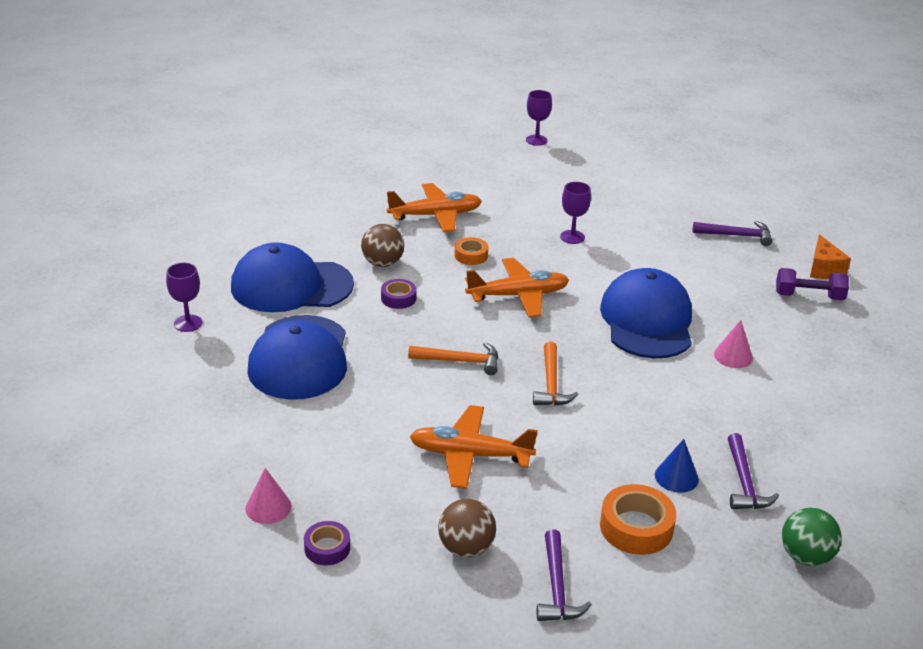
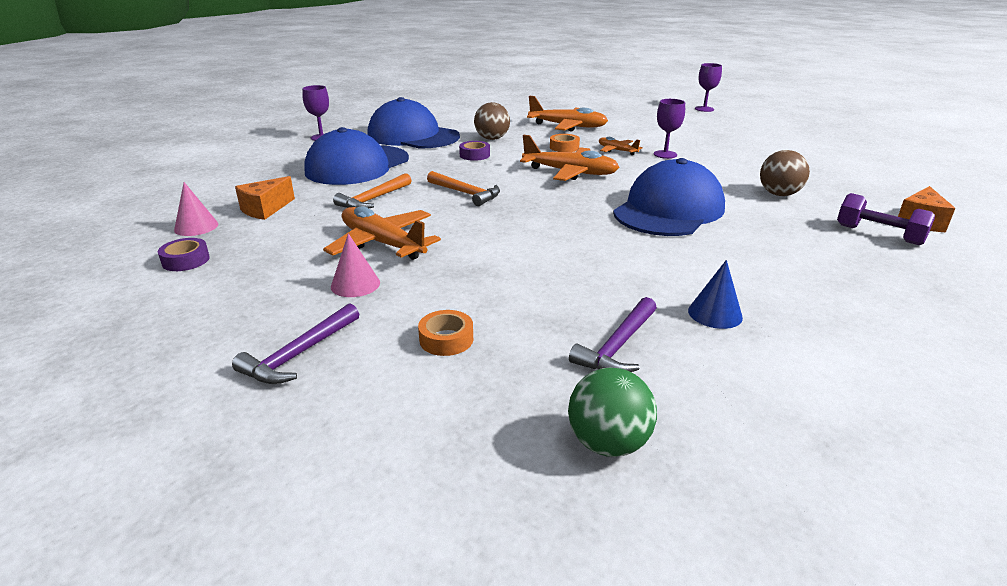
camera: 35 degrees right, 5 degrees down
(300, 457) = (265, 209): none -> orange cheese
(466, 548) = (277, 297): brown ball -> brown ball (779, 194)
(524, 244) = (617, 150): none -> orange plane
(551, 383) = (520, 223): orange hammer -> orange hammer (373, 199)
(636, 527) = (446, 339): orange tape -> orange tape, size x0.61
(676, 477) = (546, 317): blue cone -> blue cone (715, 314)
(733, 356) = (732, 252): pink cone -> pink cone (355, 284)
(736, 235) = (836, 183): purple hammer -> none

